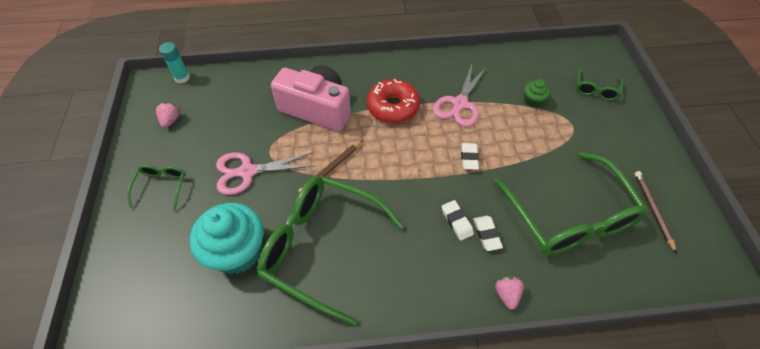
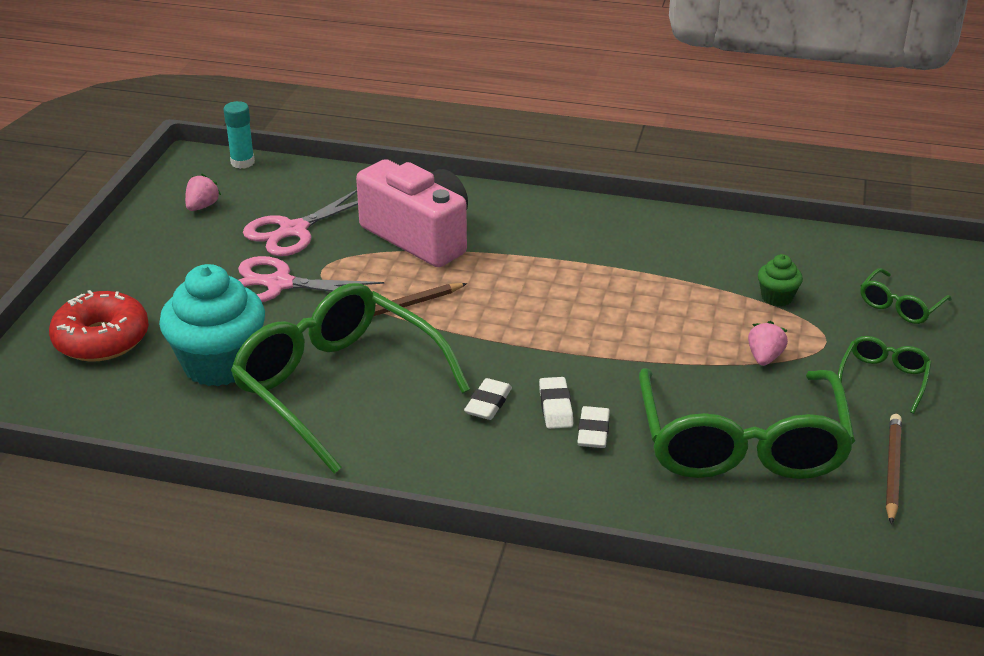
camera: 20 degrees right, 20 degrees down
(161, 186) = (154, 274): green glasses -> green glasses (883, 378)
(393, 107) = (539, 258): red donut -> red donut (101, 339)
(459, 104) = (650, 276): pink scissors -> pink scissors (294, 230)
(469, 158) = (623, 341): white eraser -> white eraser (488, 403)
(506, 294) = (580, 502): pink strawberry -> pink strawberry (764, 357)

